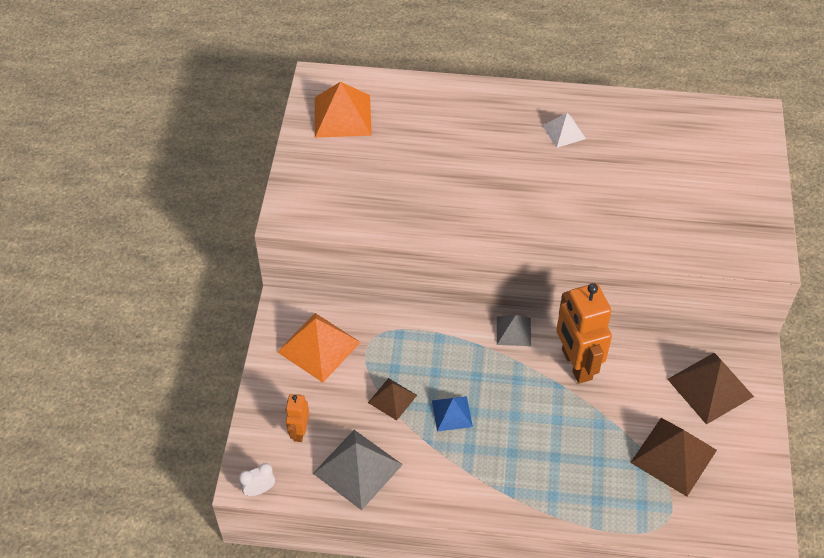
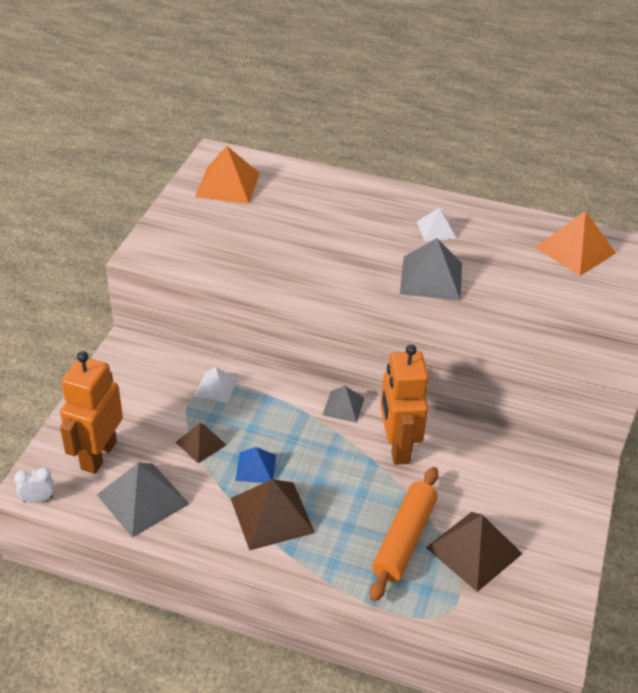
camera: 10 degrees right, 10 degrees down
(299, 432) = (98, 455): orange robot -> orange robot, size x2.00
(318, 346) = (146, 385): orange pyramid -> orange pyramid (575, 250)
(386, 335) = (216, 387): none -> white pyramid
(575, 190) = (431, 278): none -> grey pyramid
(609, 458) = (404, 539): none -> orange rolling pin
(710, 387) = (532, 494): brown pyramid -> brown pyramid (272, 515)

